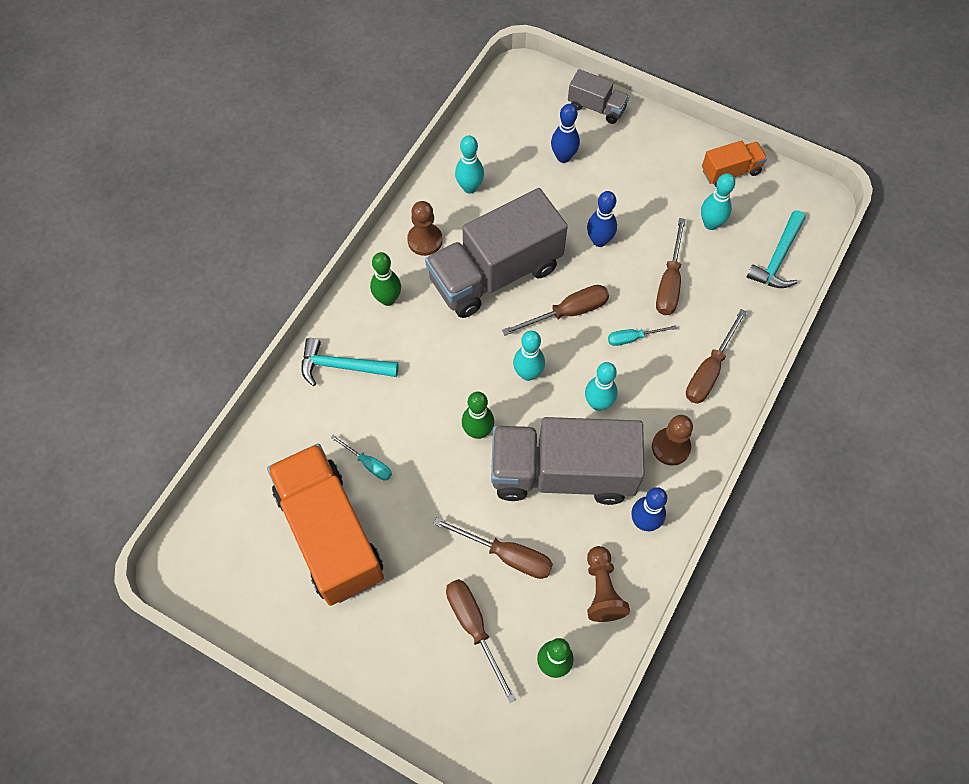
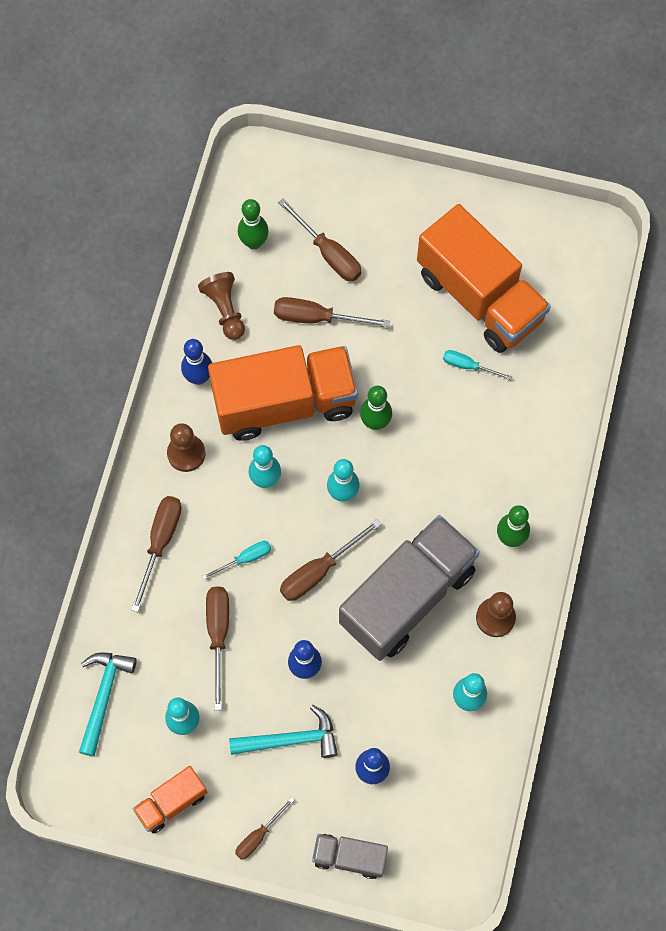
camera: 165 degrees right, 5 degrees up
(343, 366) = (528, 454): turquoise hammer -> turquoise hammer (290, 739)
(562, 473) = (284, 403): grey truck -> orange truck
(664, 135) = (258, 836): none -> brown screwdriver

